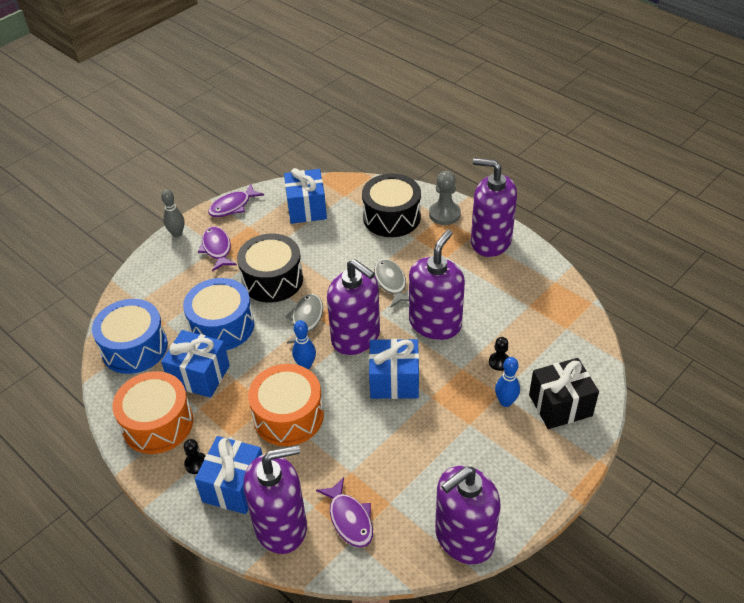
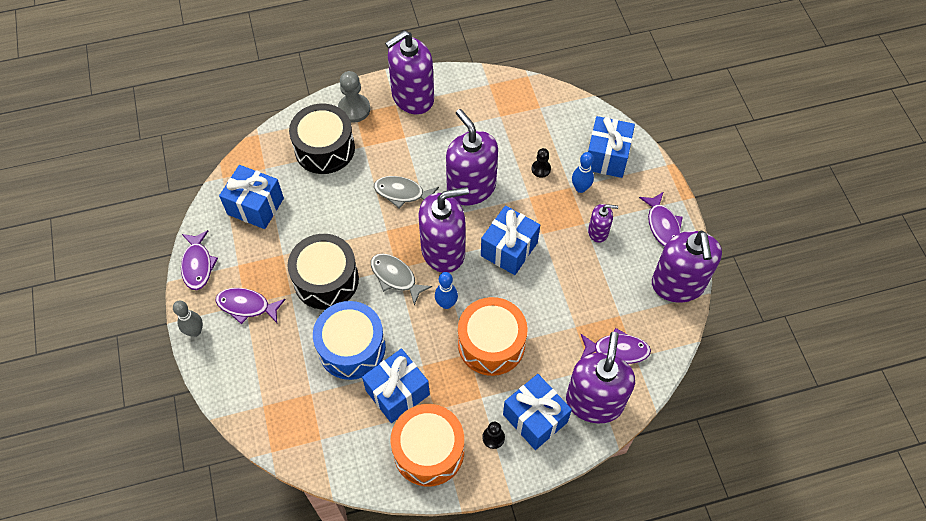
camera: 60 degrees left, 15 degrees up
(134, 348) = (322, 433): blue drum -> none
(469, 439) = (598, 232): none -> purple soap dispenser
(523, 491) = (663, 225): none -> purple fish
(560, 405) = (606, 157): black gift -> blue gift

